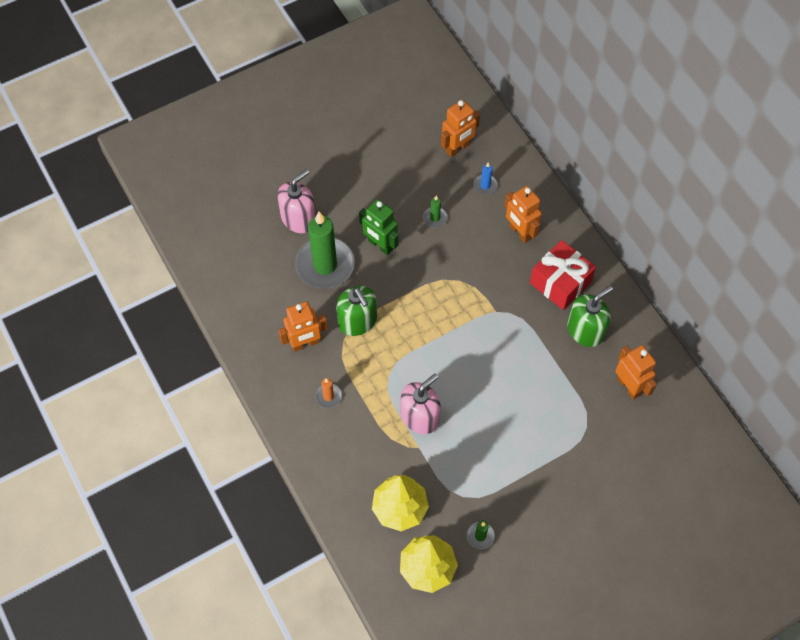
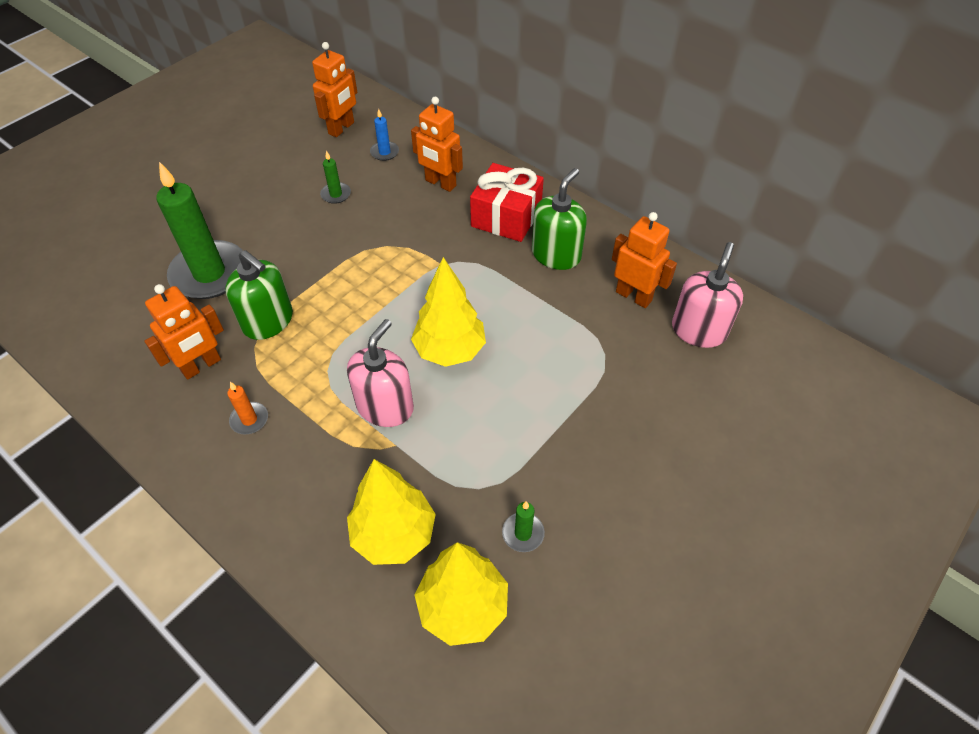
camera: 20 degrees left, 10 degrees down
(299, 219) = (164, 235): pink soap dispenser -> pink soap dispenser (698, 330)
(380, 245) = (276, 236): green robot -> none
(477, 387) = (450, 350): none -> yellow tree

